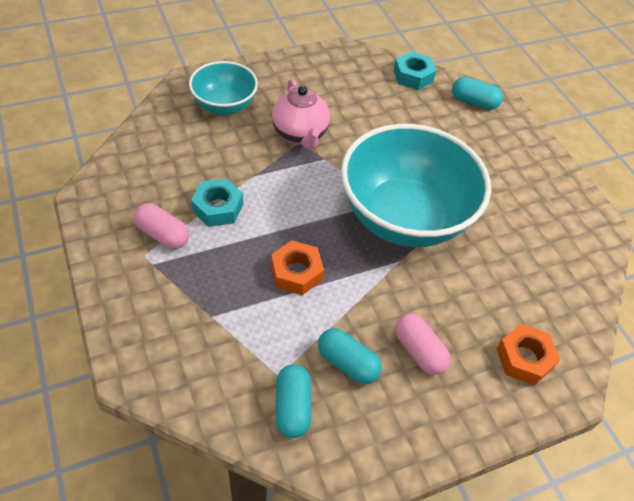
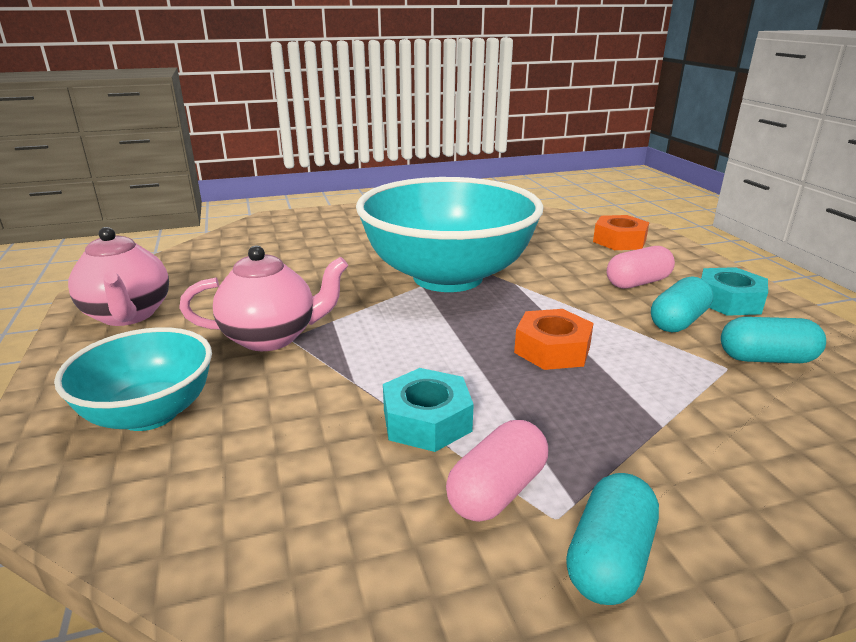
camera: 80 degrees left, 25 degrees down
(320, 71) = (128, 315): none -> pink teapot
(413, 76) = (194, 255): turquoise nut -> turquoise nut (728, 301)
(474, 102) = (266, 229): turquoise capsule -> turquoise capsule (609, 558)

